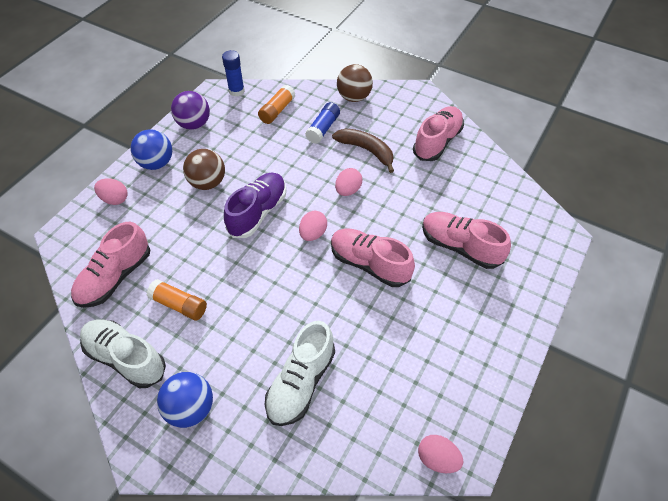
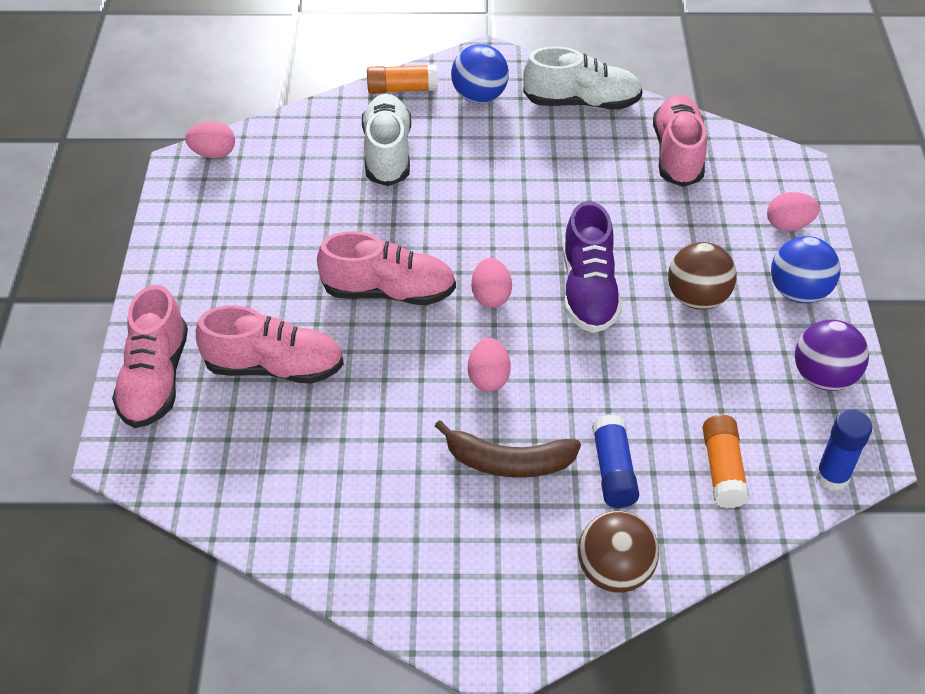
camera: 150 degrees right, 5 degrees down
(179, 305) = (578, 160): orange glue stick -> orange glue stick (402, 89)
(437, 142) = (396, 540): pink shoe -> pink shoe (155, 379)

